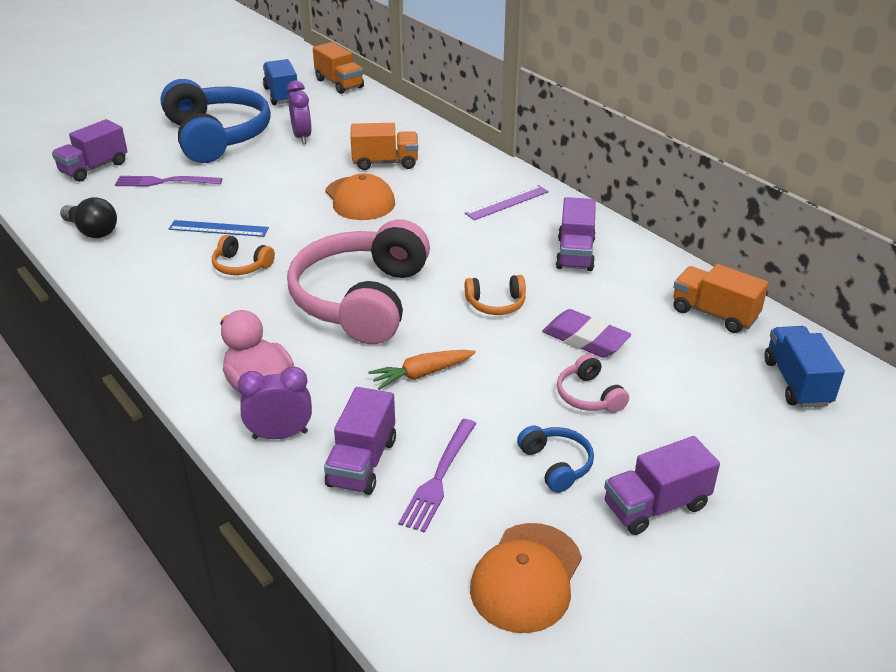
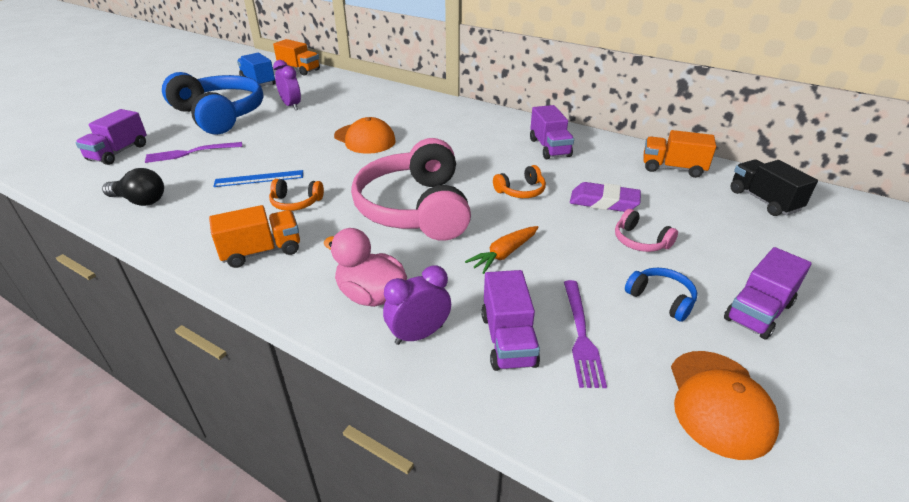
camera: 20 degrees left, 0 degrees up
(385, 163) = (368, 113): orange truck -> orange truck (262, 251)
(507, 202) = (476, 124): purple ruler -> none
(796, 382) = (763, 200): blue truck -> black truck

